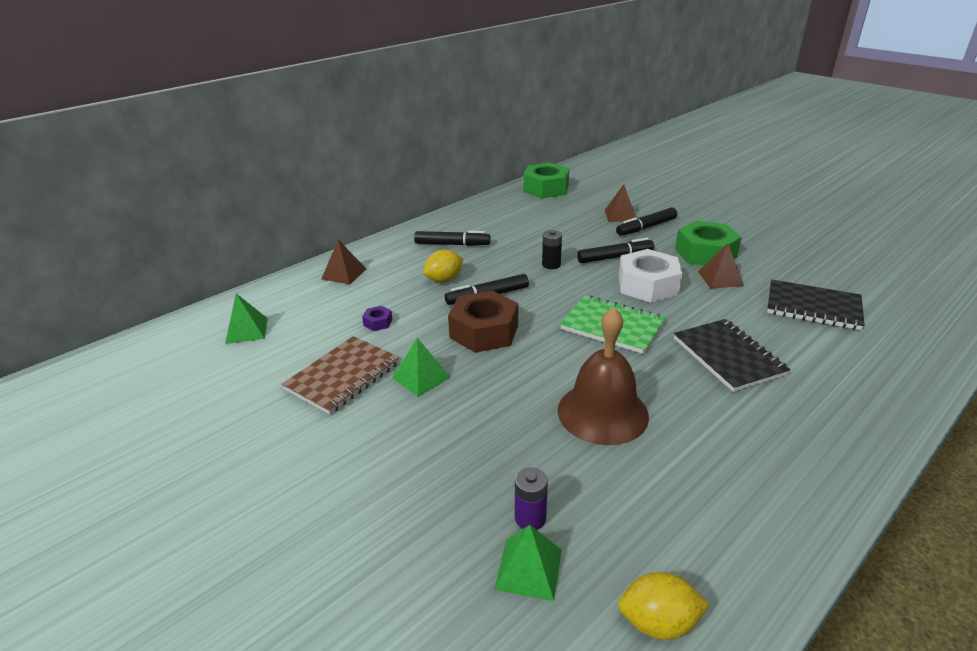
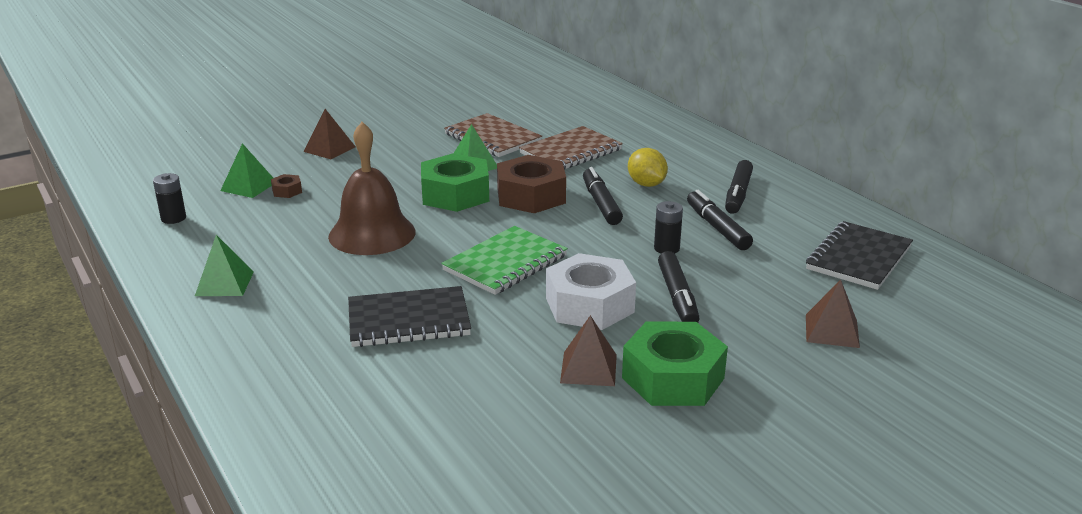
camera: 100 degrees right, 5 degrees down
(246, 330) = (581, 105): green pyramid -> green pyramid (224, 283)
(344, 274) = (675, 139): brown pyramid -> brown pyramid (329, 149)
(378, 322) = (571, 152): purple nut -> brown notebook
(530, 518) = (287, 191): purple battery -> brown nut
(546, 188) = (950, 281): green nut -> green nut (455, 194)
(646, 227) = (779, 345): black marker -> black marker (717, 228)
(658, 622) = (173, 218): yellow lemon -> black battery
(813, 307) = (476, 426): black notebook -> black notebook (859, 258)

